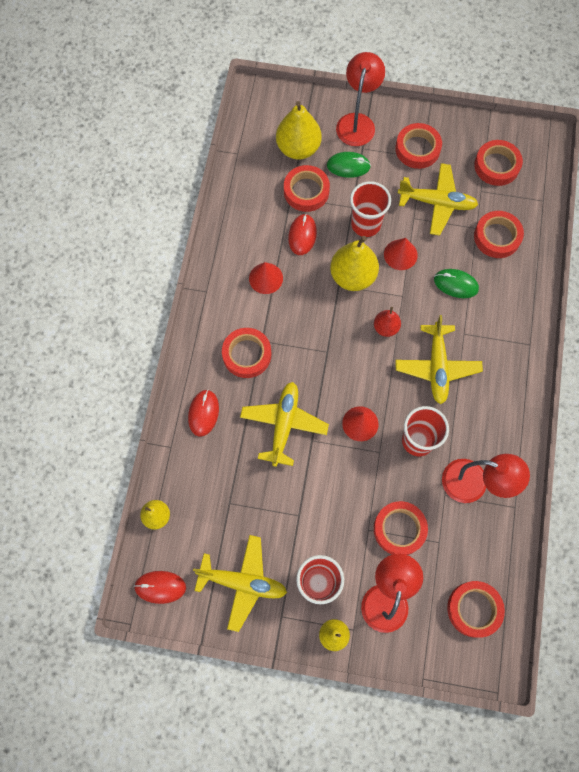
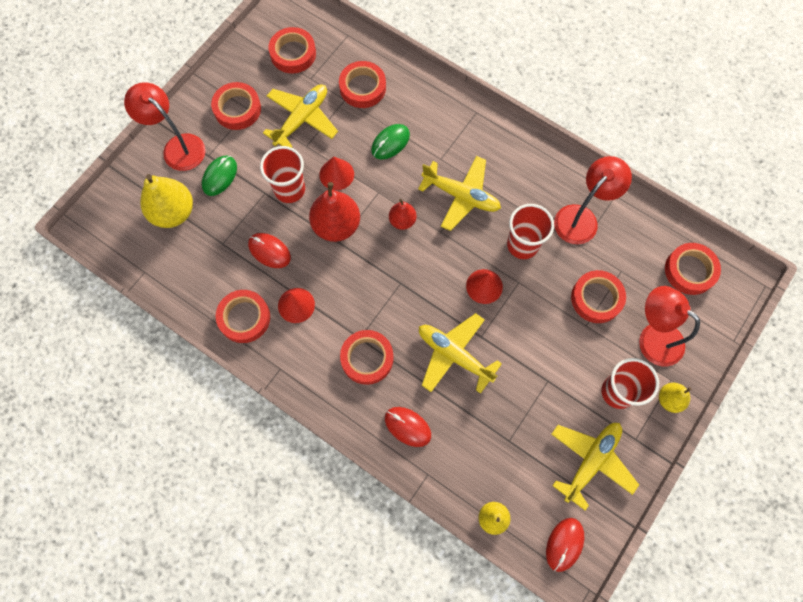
camera: 65 degrees left, 0 degrees up
(306, 191) = (224, 226): red tape -> red tape (244, 318)
(353, 276) = (336, 225): yellow pear -> red pear

